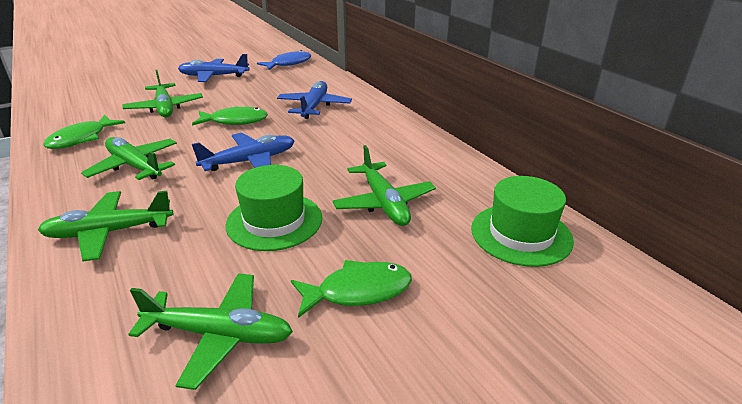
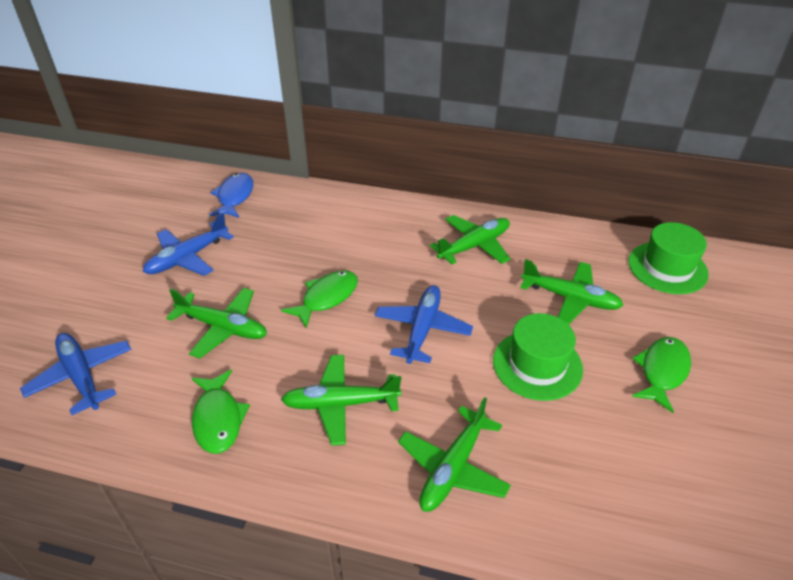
camera: 45 degrees left, 10 degrees up
(219, 335) = (652, 460): green plane -> green plane (474, 246)
(314, 106) = (363, 238): blue plane -> blue plane (81, 376)

